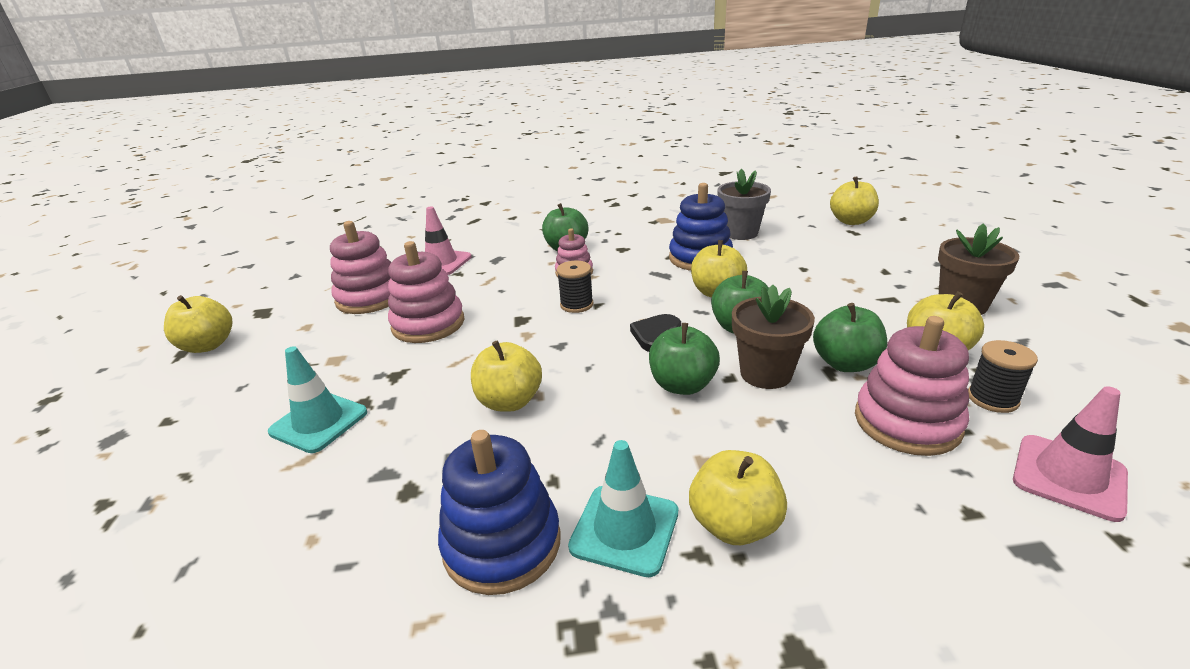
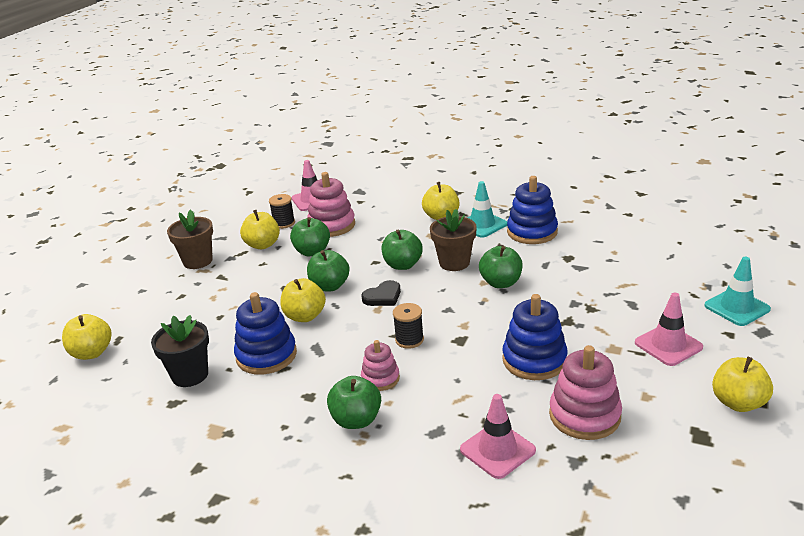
camera: 150 degrees left, 0 degrees up
(262, 382) = (668, 345): none -> pink traffic cone
(319, 422) = (619, 303): turquoise traffic cone -> turquoise traffic cone (737, 307)
(428, 324) = (534, 360): pink stacking toy -> blue stacking toy
(510, 401) = (501, 283): yellow apple -> green apple
(740, 233) = (190, 375): grey flower pot -> black flower pot
(765, 373) = (356, 258): brown flower pot -> brown flower pot (454, 263)

